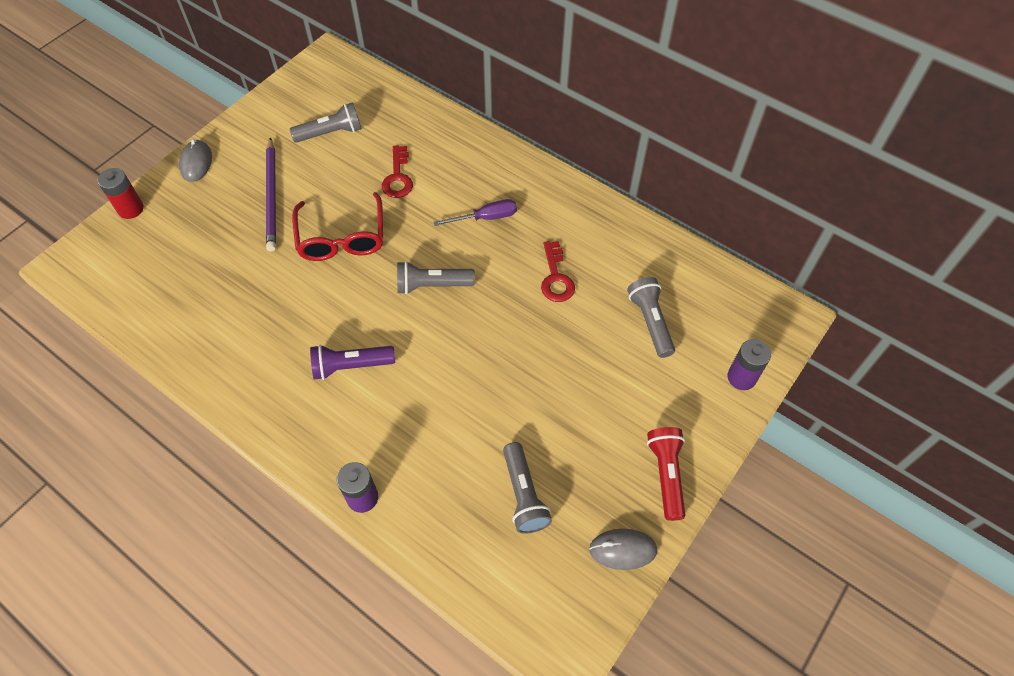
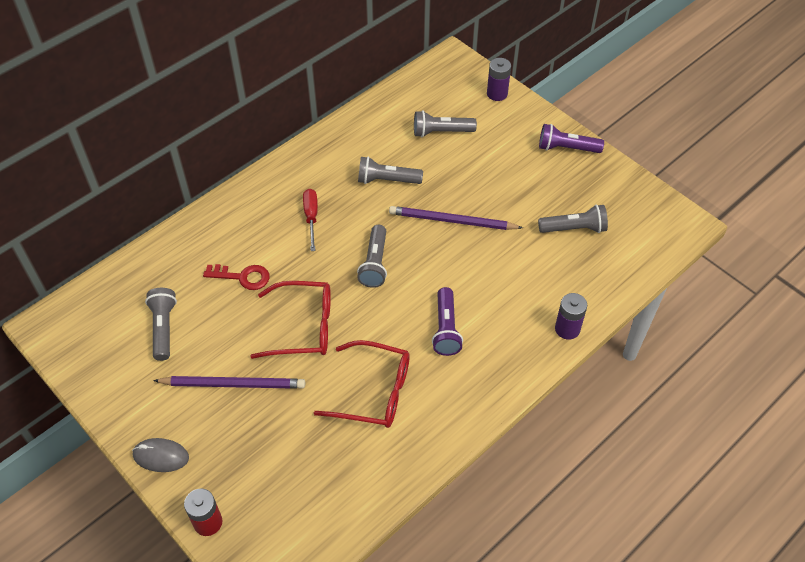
camera: 80 degrees left, 5 degrees down
(267, 310) = (373, 392): none -> red glasses
(486, 218) = (311, 217): purple screwdriver -> red screwdriver
(508, 352) = (452, 221): none -> purple pencil
(556, 277) = (387, 180): red key -> grey flashlight
(623, 550) = (619, 181): grey mouse -> none
(666, 474) = (566, 148): red flashlight -> purple flashlight

